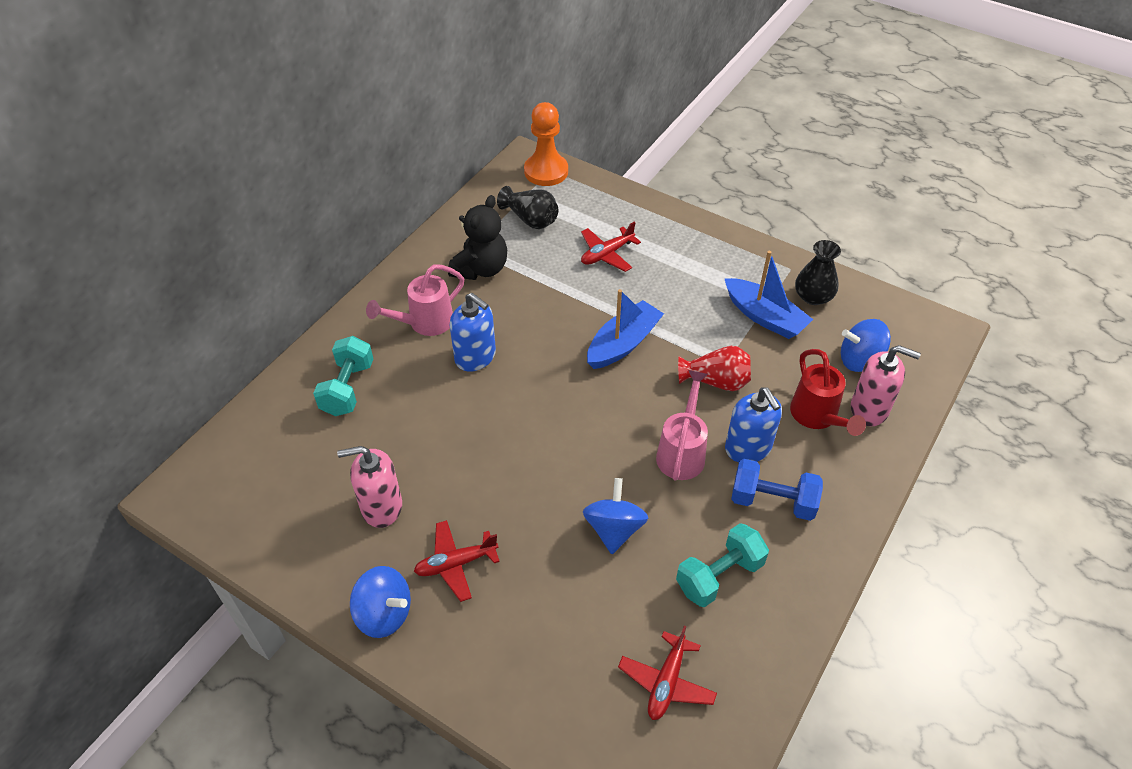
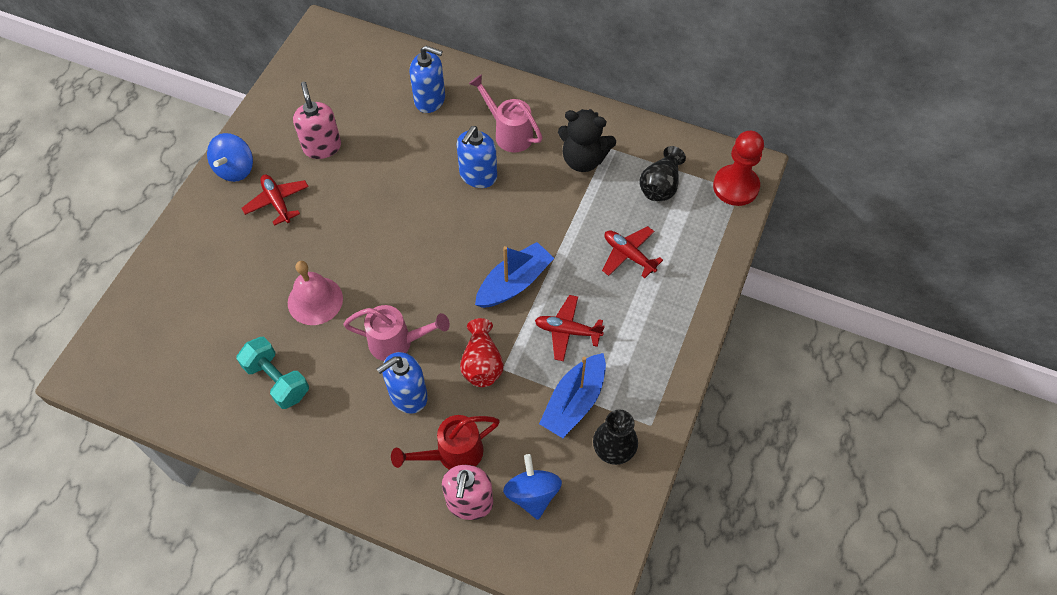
camera: 80 degrees right, 10 degrees up
(348, 388) = (430, 100): turquoise dumbbell -> blue soap dispenser
(546, 171) = (735, 186): orange pawn -> red pawn
(614, 529) = (315, 300): blue spinning top -> pink bell
(623, 344) = (514, 283): blue boat -> blue boat turned 75 degrees counterclockwise
(666, 682) = (186, 351): red plane -> red plane (567, 331)
(772, 501) = (352, 418): blue dumbbell -> none

